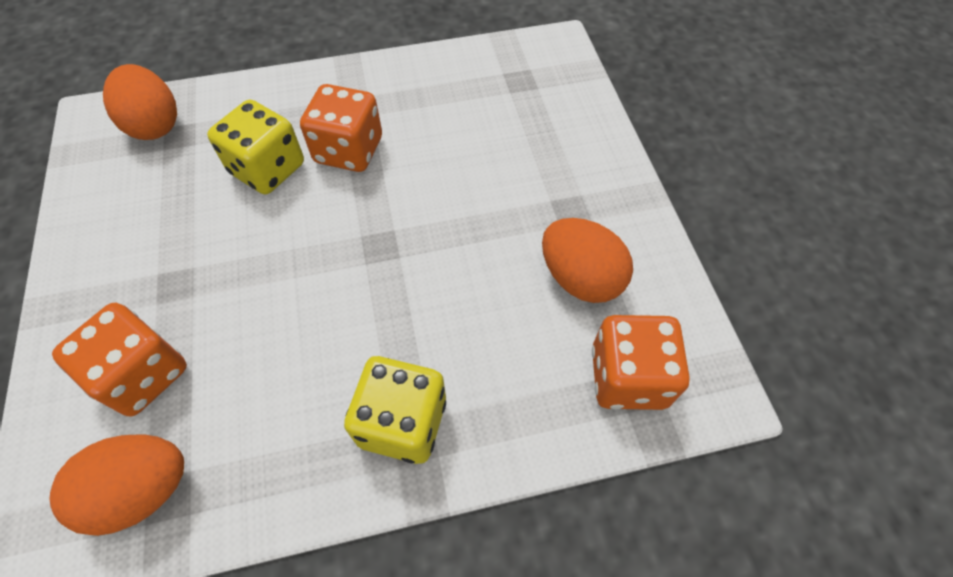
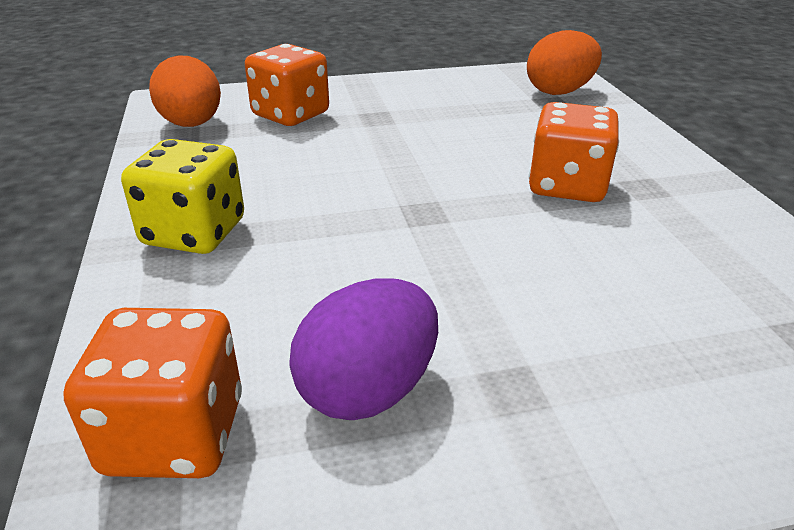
camera: 90 degrees right, 25 degrees down
(268, 169) = (521, 144): yellow dice -> none
(580, 278) = (368, 390): orange egg -> purple egg

